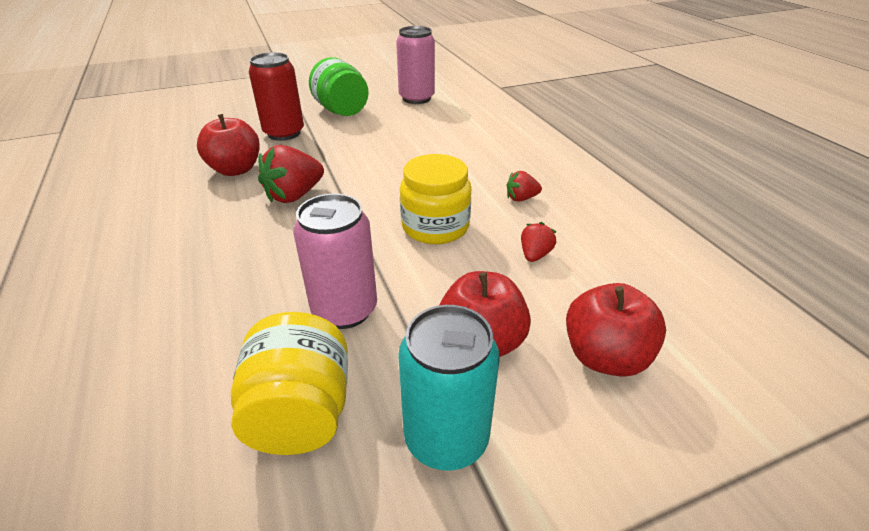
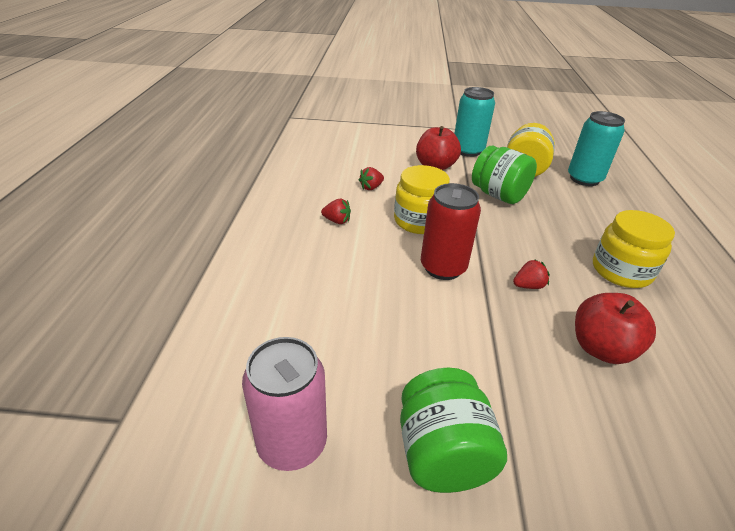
camera: 155 degrees left, 0 degrees up
(159, 435) = (584, 179): none -> turquoise can
(183, 239) = (621, 271): none -> yellow jar
(284, 133) = (546, 413): red can -> red can (443, 267)
(294, 195) = (528, 286): red strawberry -> red strawberry, size x0.54
(345, 310) = (498, 195): pink can -> green jar
(605, 357) = (386, 149): red apple -> none

